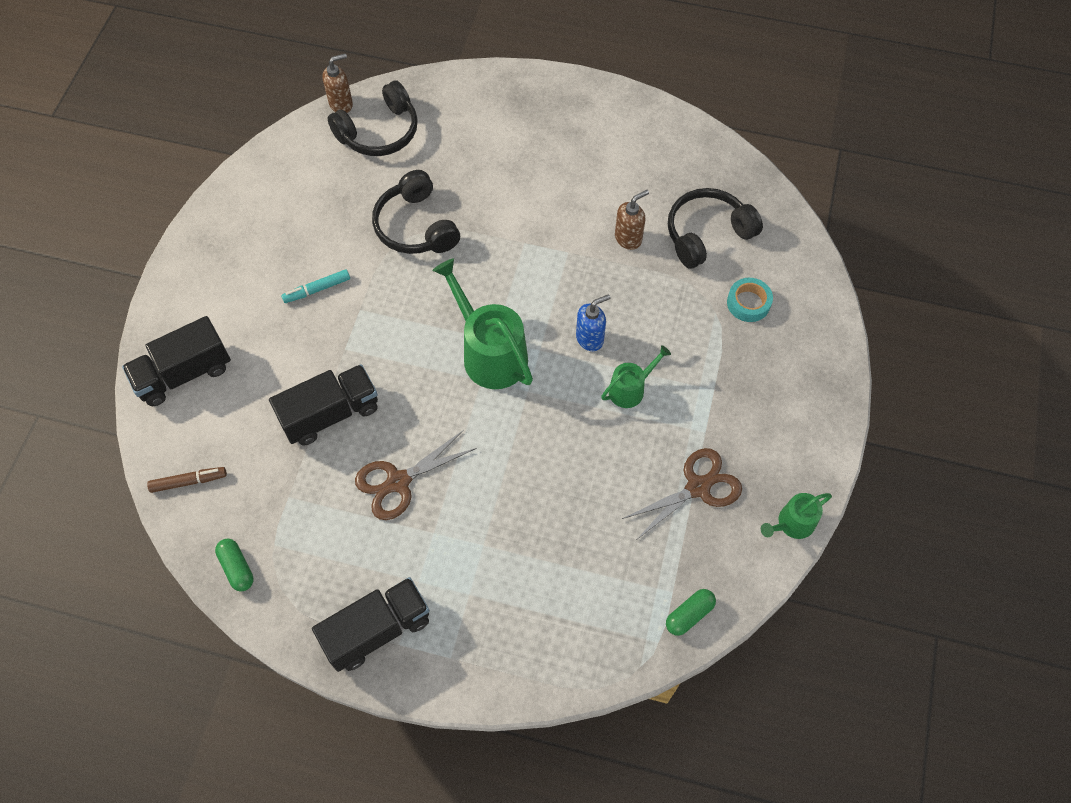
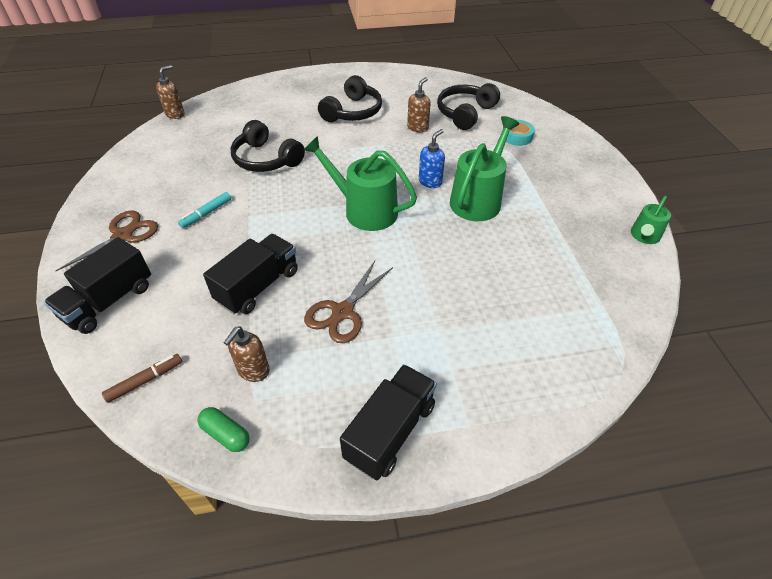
camera: 25 degrees left, 15 degrees down
(285, 513) = (253, 371): none -> brown soap dispenser
(379, 132) = (211, 121): black headphones -> black headphones (353, 112)
(630, 389) = (478, 200): green watering can -> green watering can, size x1.85
(689, 614) = (627, 316): green capsule -> none
(698, 487) = (567, 237): brown scissors -> brown scissors (123, 235)

